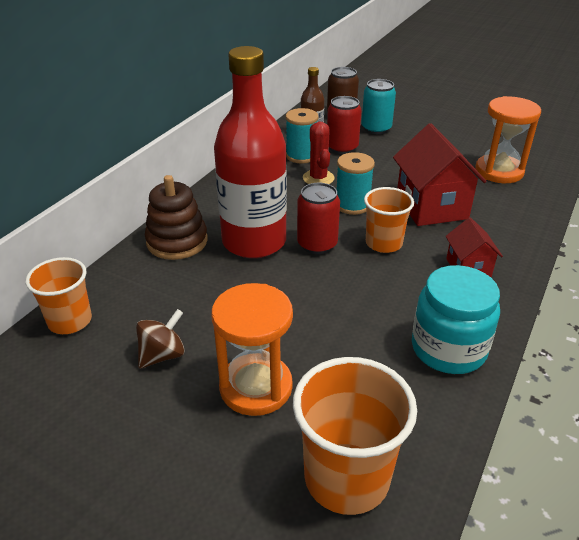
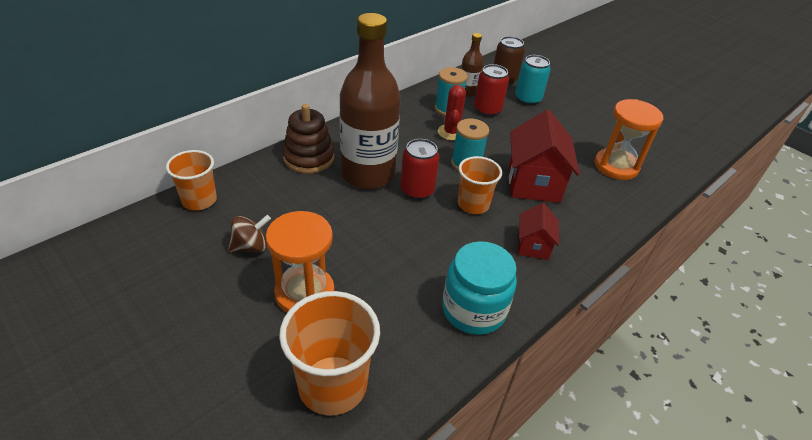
camera: 15 degrees right, 5 degrees up
(254, 242) = (368, 174): red bottle -> brown bottle

